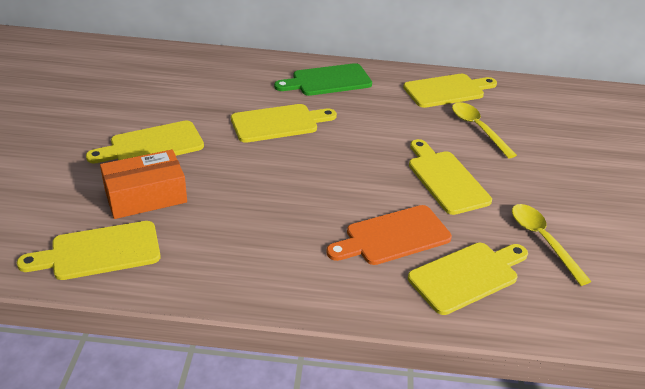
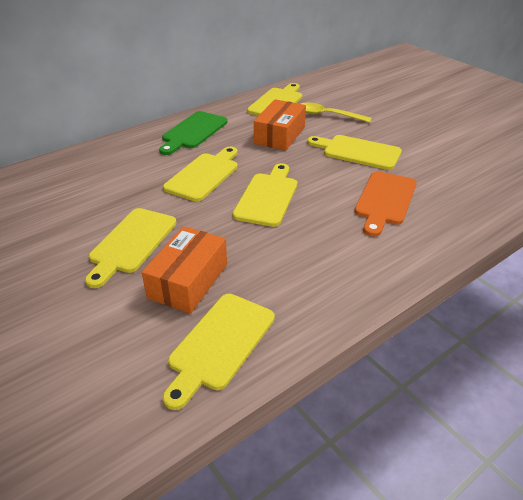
camera: 40 degrees left, 0 degrees up
(397, 123) = (279, 135): none -> orange box
(467, 276) = (452, 196): yellow cutting board -> yellow cutting board (267, 197)
(542, 240) = (452, 155): yellow spoon -> none

